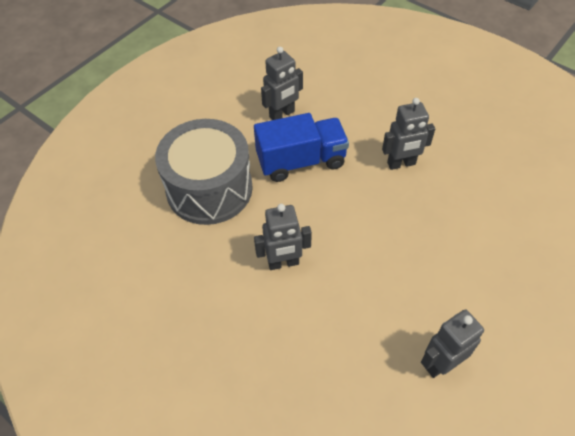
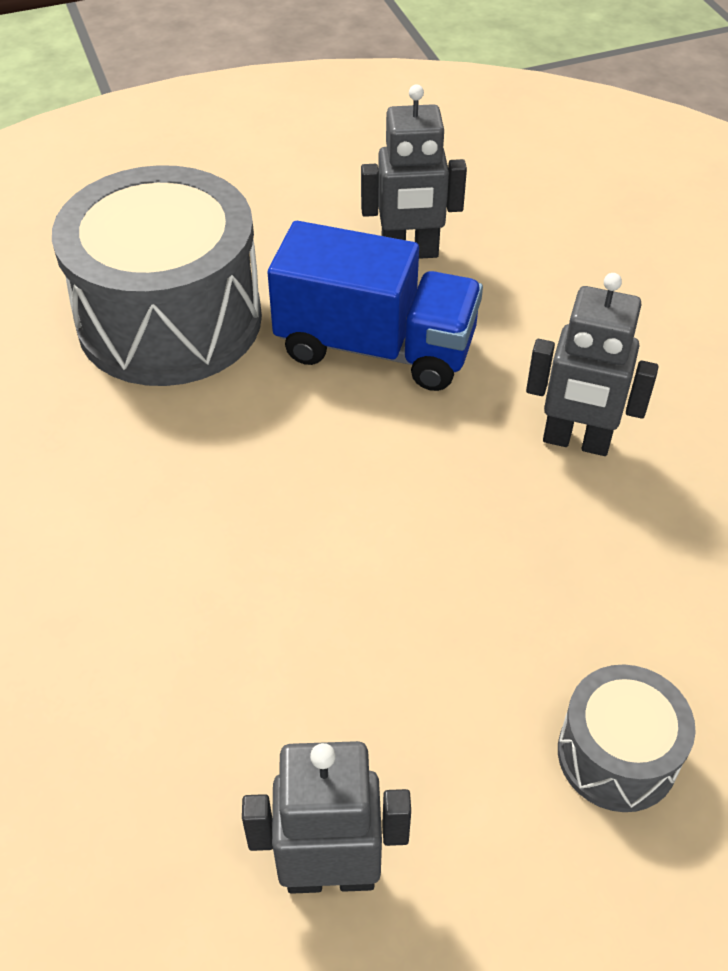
camera: 30 degrees right, 5 degrees down
(283, 263) = (186, 508): grey robot -> none
(496, 270) = (617, 755): none -> grey drum

